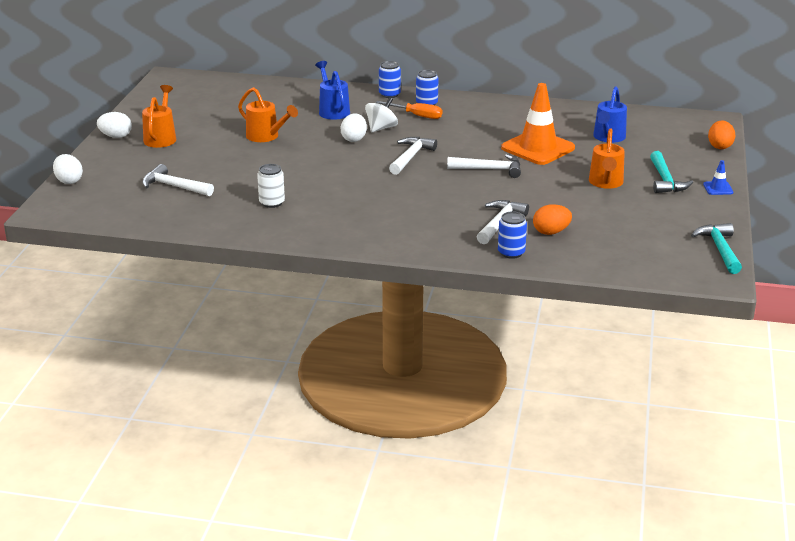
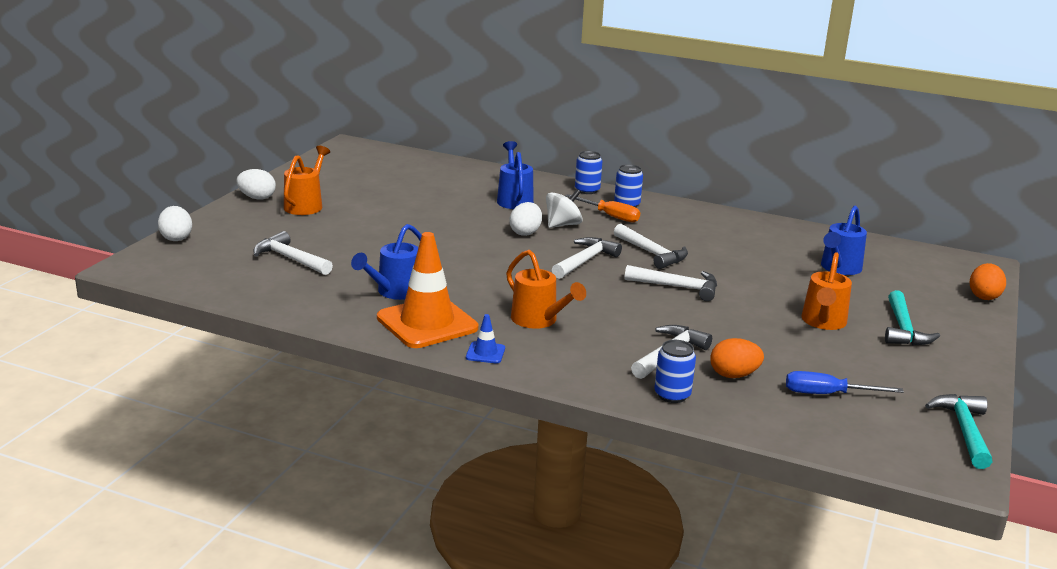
camera: 10 degrees right, 5 degrees down
(266, 137) = (424, 218): orange watering can -> orange watering can (539, 320)
(272, 203) = (394, 292): white can -> blue watering can
(461, 144) = (652, 253): none -> white hammer
(538, 148) = (746, 270): orange traffic cone -> orange traffic cone (427, 323)
(621, 237) = (827, 394): none -> blue screwdriver
(718, 188) = (973, 348): blue traffic cone -> blue traffic cone (485, 353)

